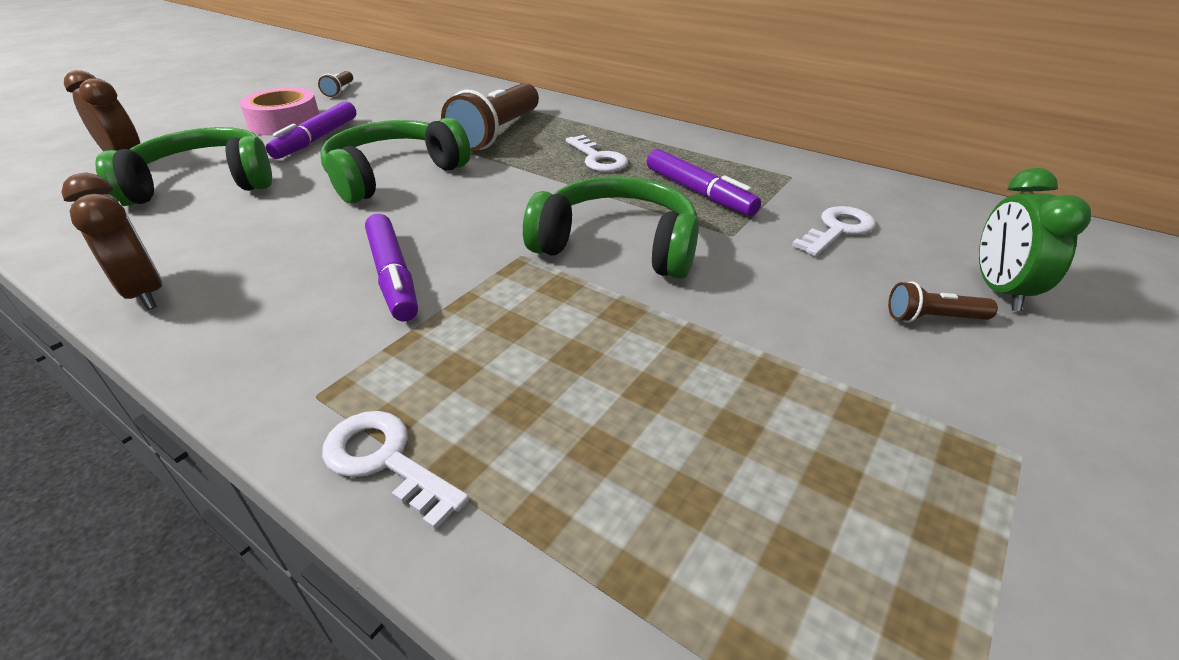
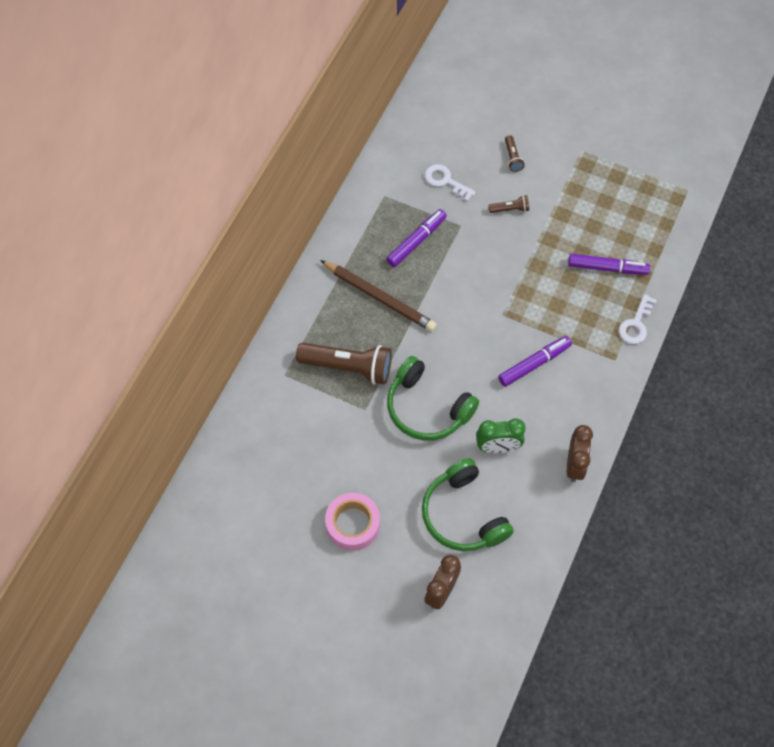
camera: 100 degrees left, 25 degrees up
(146, 293) = (575, 465): brown clock -> brown clock turned 150 degrees clockwise
(317, 139) = (380, 484): purple marker -> purple marker (607, 268)
(339, 91) = (272, 520): brown flashlight -> brown flashlight (510, 209)
(598, 159) = (379, 297): white key -> brown pencil
(618, 245) = (483, 274): green headphones -> none
(999, 290) = (486, 131): green clock -> green clock (498, 447)

